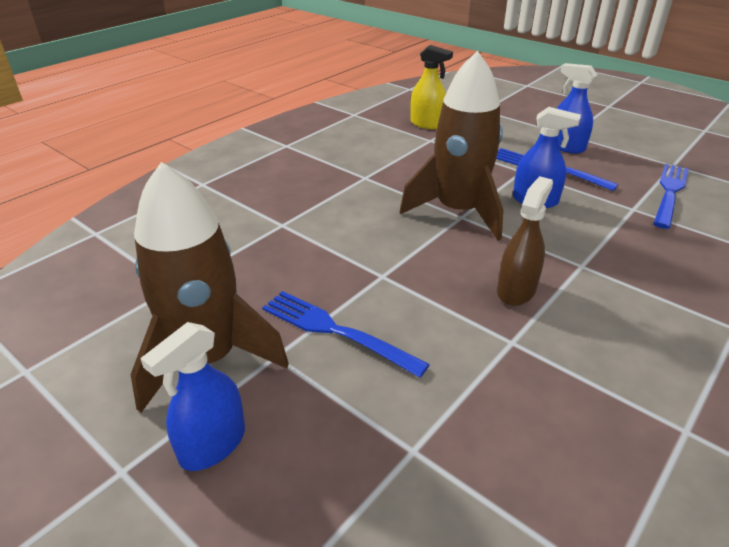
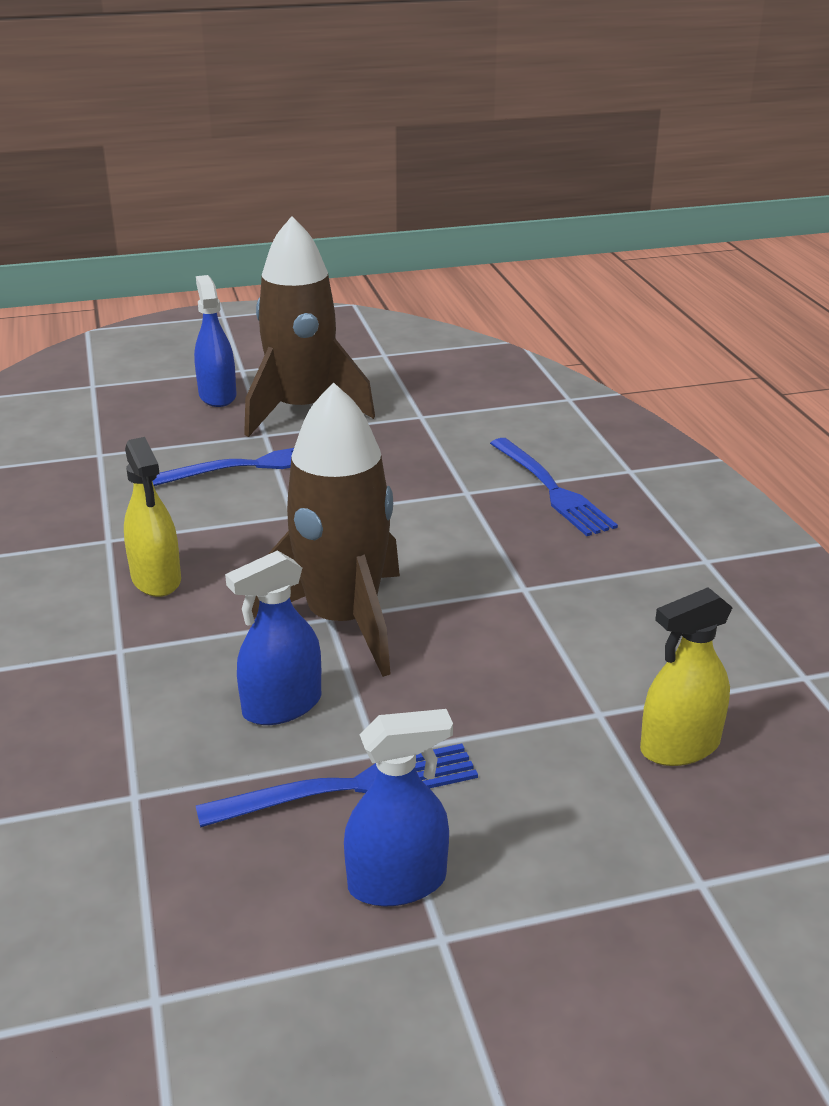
camera: 125 degrees right, 5 degrees down
(516, 290) = (156, 579): brown spray bottle -> yellow spray bottle
(669, 192) = (105, 887): blue fork -> blue fork (552, 490)

